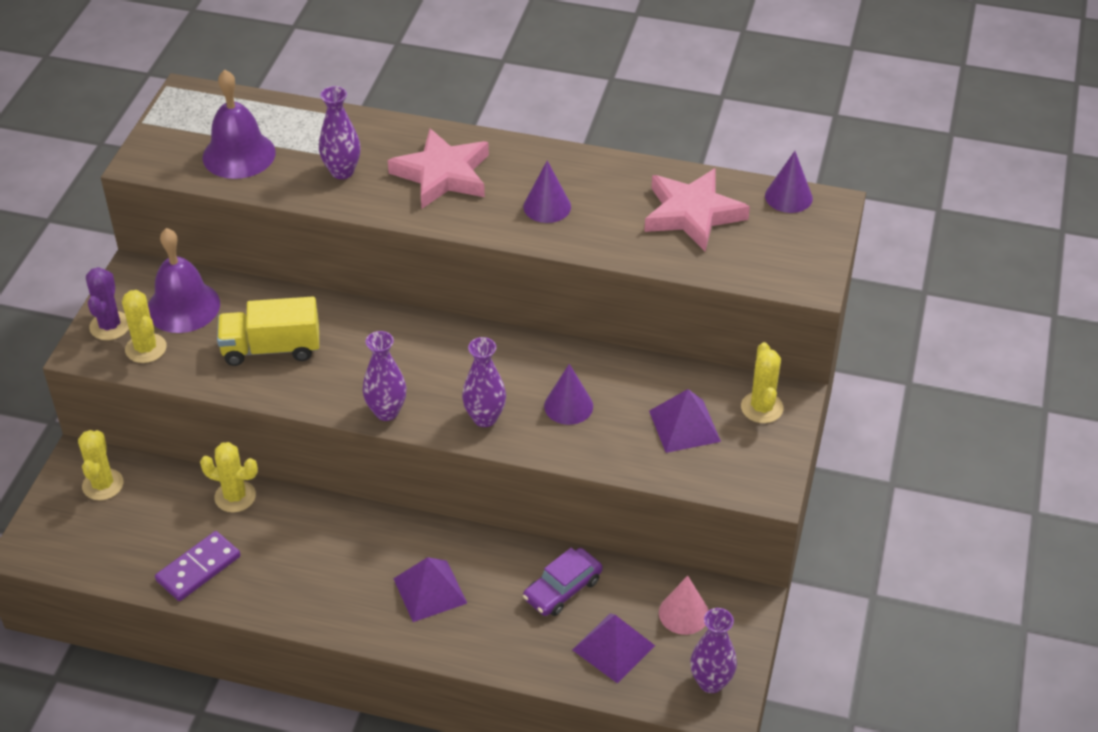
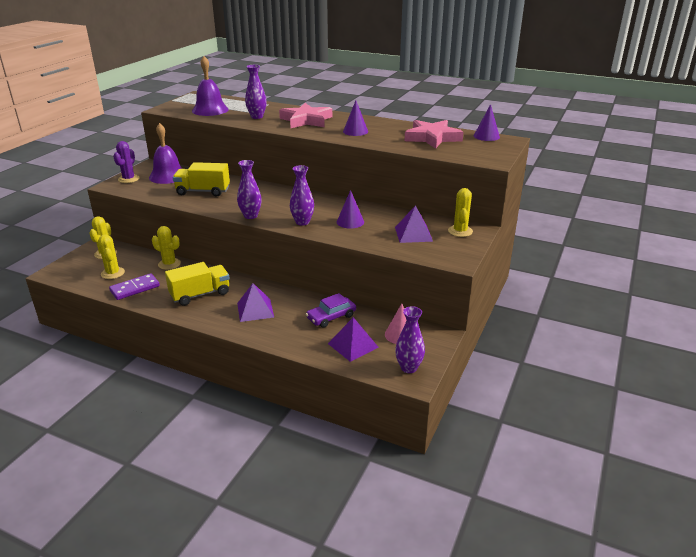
camera: 10 degrees right, 15 degrees down
(146, 348) = (141, 187): yellow cactus -> yellow cactus (113, 273)
(321, 567) = (200, 294): none -> yellow truck

